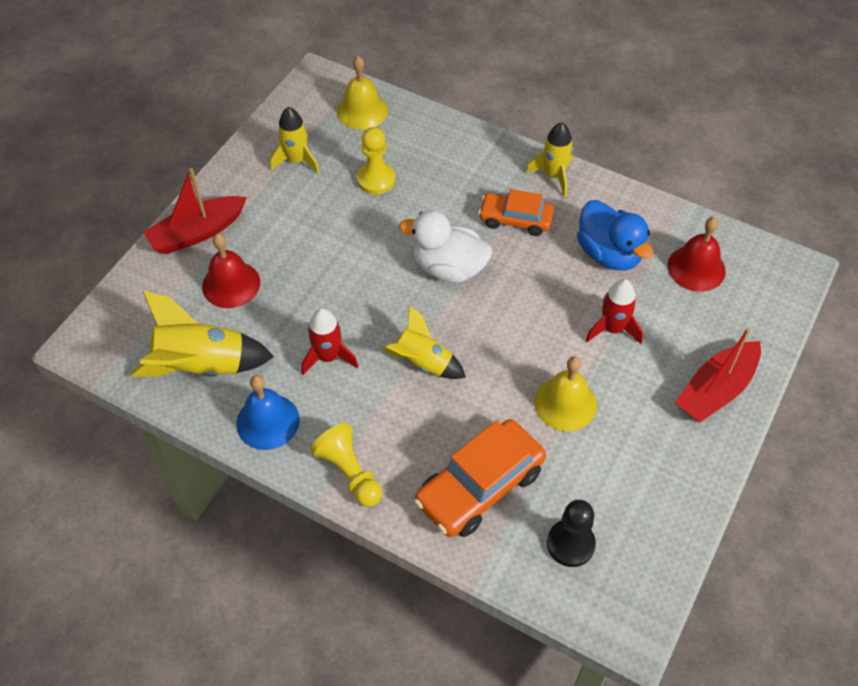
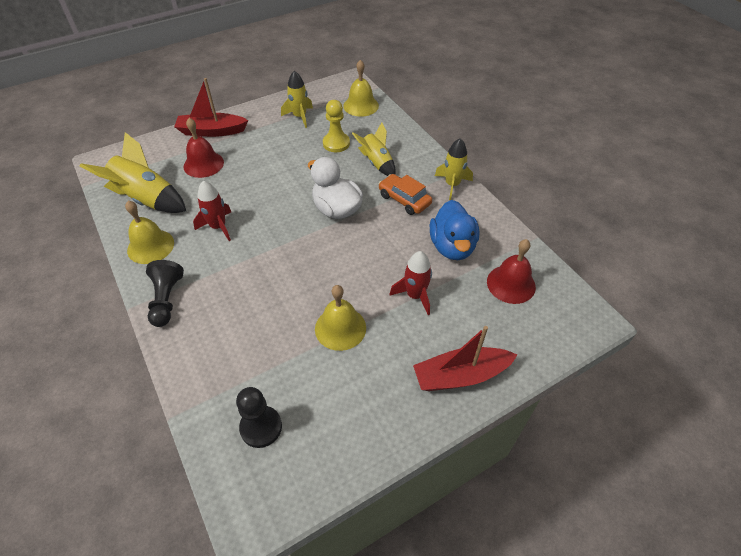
camera: 30 degrees right, 5 degrees down
(268, 421) = (150, 246): blue bell -> yellow bell
(349, 472) = (166, 300): yellow pawn -> black pawn
(423, 362) = (271, 257): yellow rocket -> yellow rocket (376, 163)
(480, 486) = (236, 352): orange car -> none

